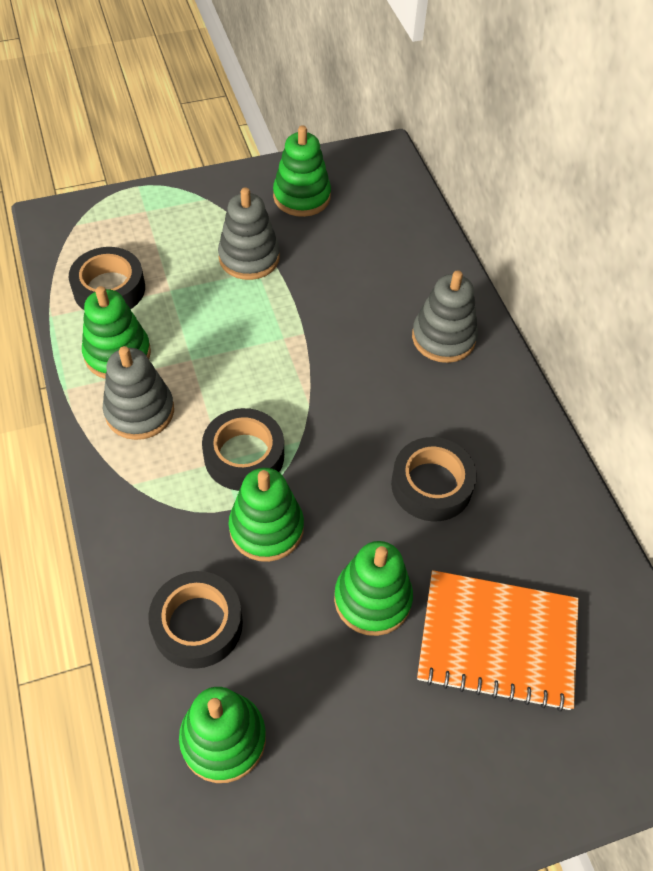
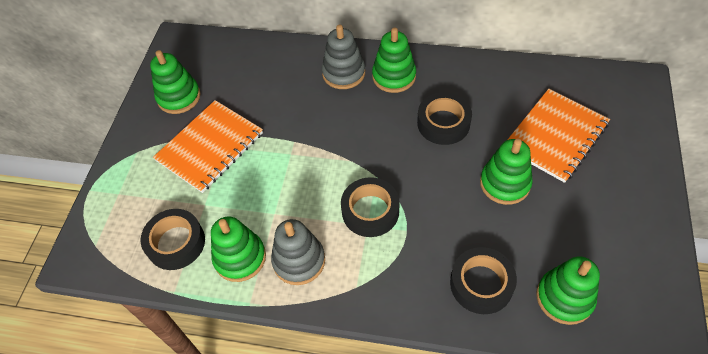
camera: 55 degrees left, 0 degrees up
(249, 258) = (210, 147): grey stacking toy -> orange notebook
(266, 528) = (430, 219): green stacking toy -> green stacking toy (394, 76)

